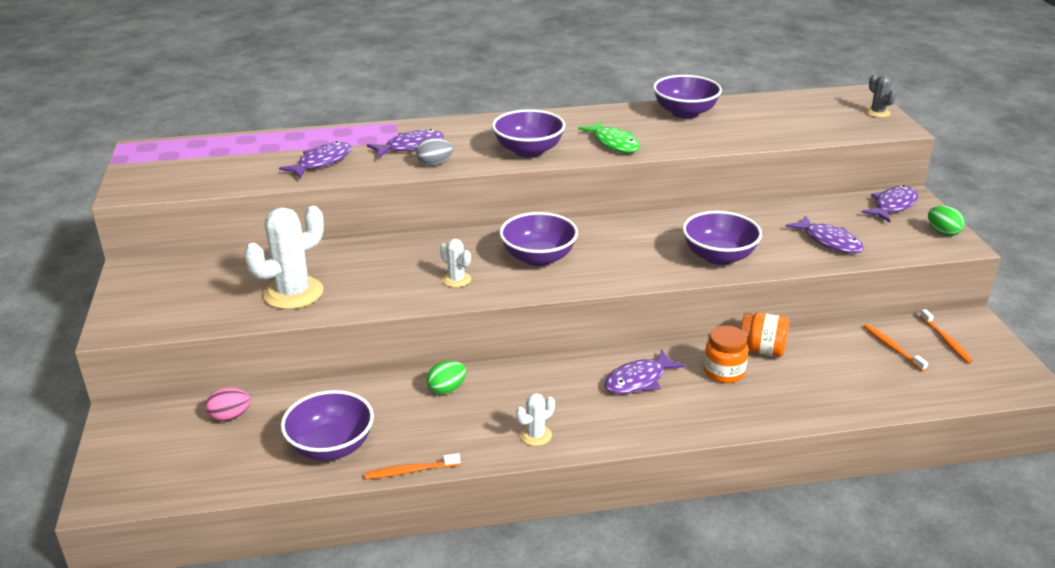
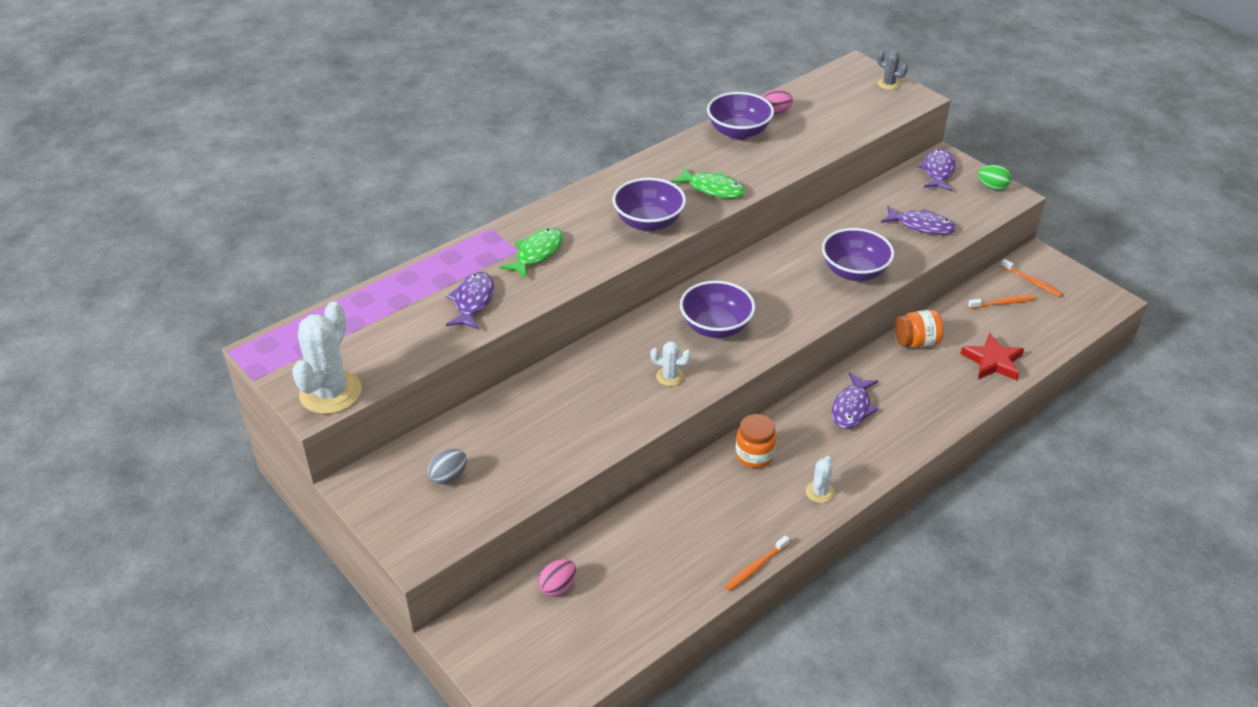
camera: 30 degrees left, 10 degrees up
(293, 293) = (542, 447): white cactus -> white cactus (330, 392)
(331, 446) = (672, 575): purple bowl -> none
(410, 147) = (537, 253): purple fish -> green fish
(434, 164) = (581, 267): grey egg -> grey egg (449, 477)
(447, 389) = (714, 480): green egg -> none
(724, 372) = (906, 374): orange jar -> orange jar (754, 455)
(737, 107) = (775, 112): none -> pink egg
(832, 392) = (992, 361): none -> red star
(892, 348) = (1002, 303): orange toothbrush -> orange toothbrush turned 135 degrees clockwise

